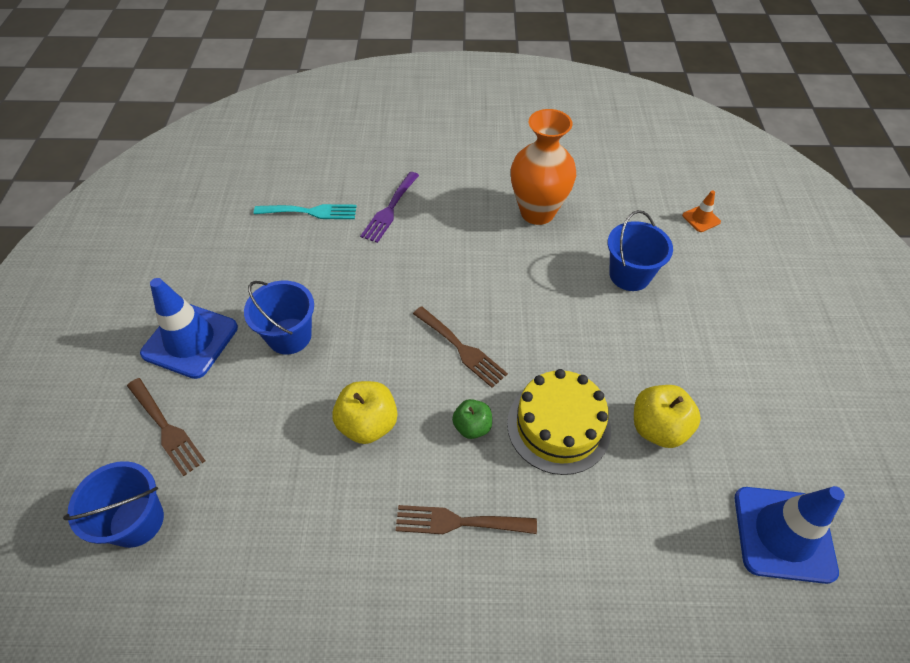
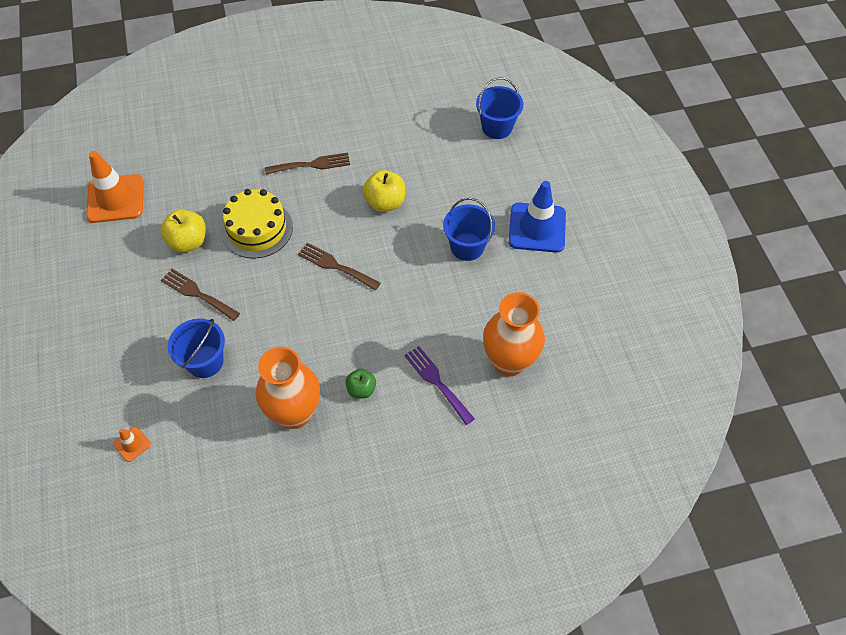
camera: 165 degrees right, 5 degrees up
(166, 428) = (513, 173): brown fork -> brown fork (197, 293)
(311, 212) = (509, 361): turquoise fork -> orange vase
(390, 209) = (437, 382): purple fork -> purple fork turned 45 degrees counterclockwise
(472, 427) = (315, 216): green apple -> green apple (361, 389)
(783, 534) = (115, 199): blue traffic cone -> orange traffic cone

